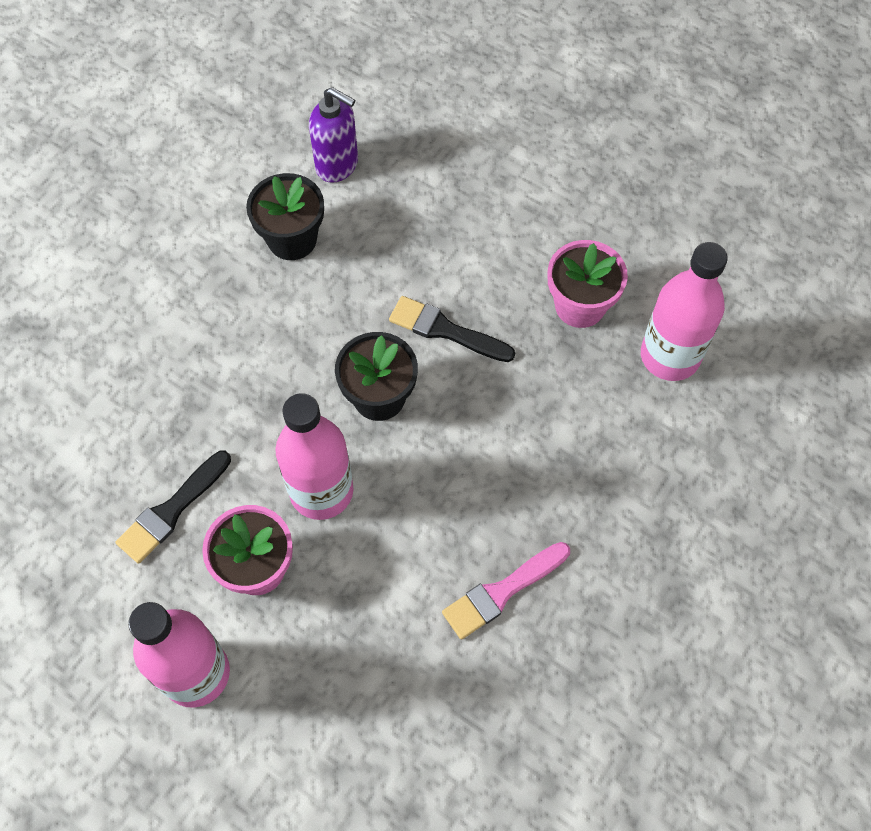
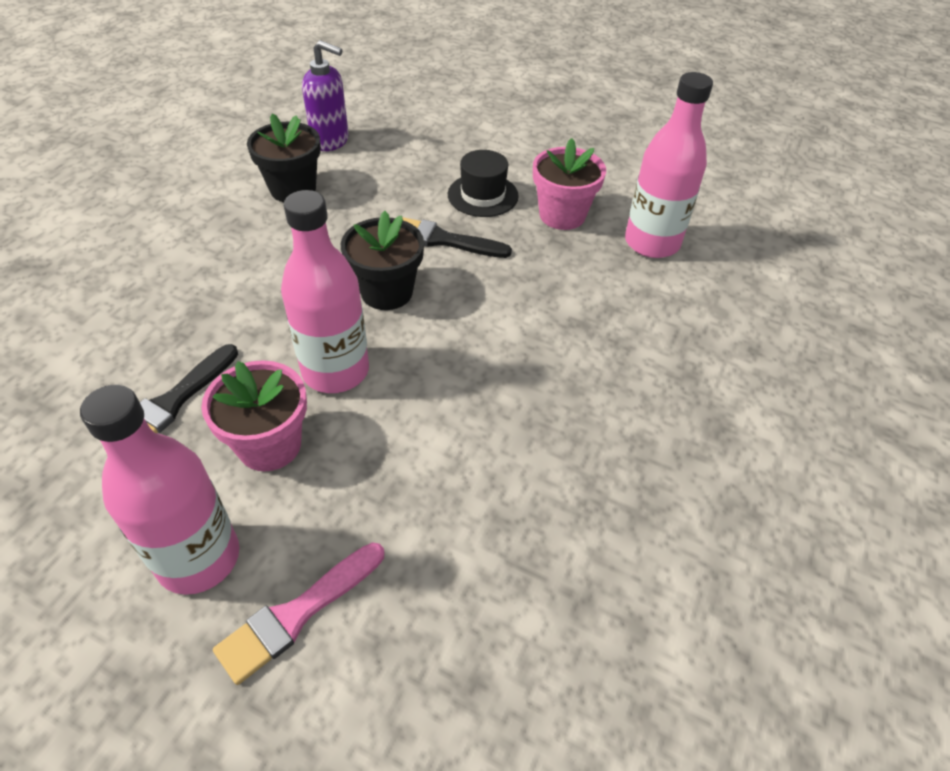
camera: 10 degrees left, 15 degrees down
(497, 267) = (483, 195): none -> black hat
(502, 592) = (539, 440): pink brush -> pink brush (297, 614)

